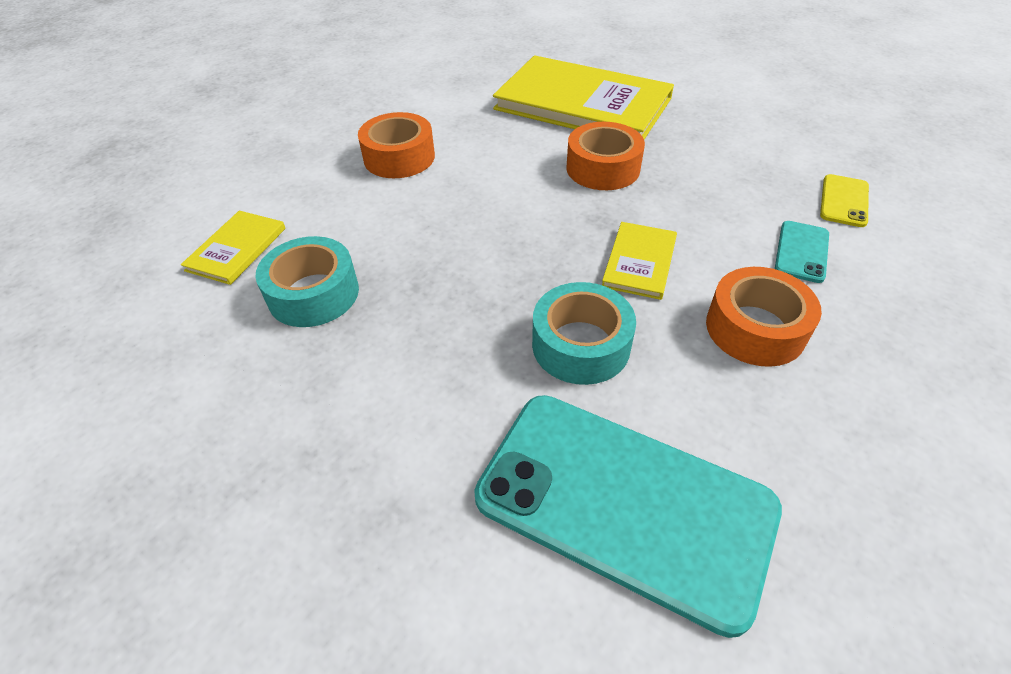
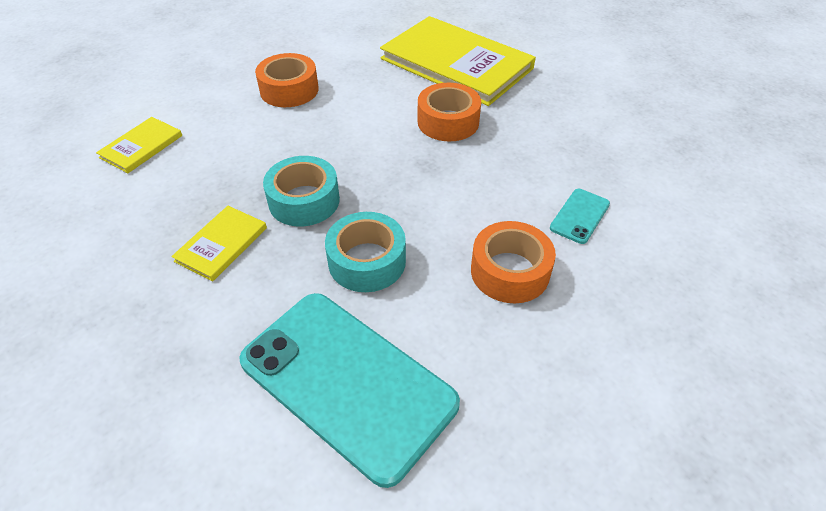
camera: 10 degrees right, 0 degrees up
(313, 293) = (184, 189): turquoise tape -> turquoise tape (304, 201)
(640, 262) = (442, 204): yellow book -> yellow book (221, 244)
(844, 201) = (638, 179): yellow phone -> none

